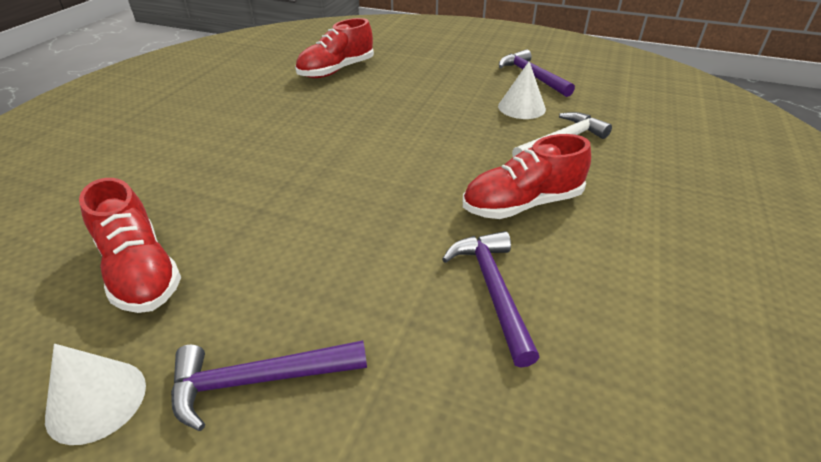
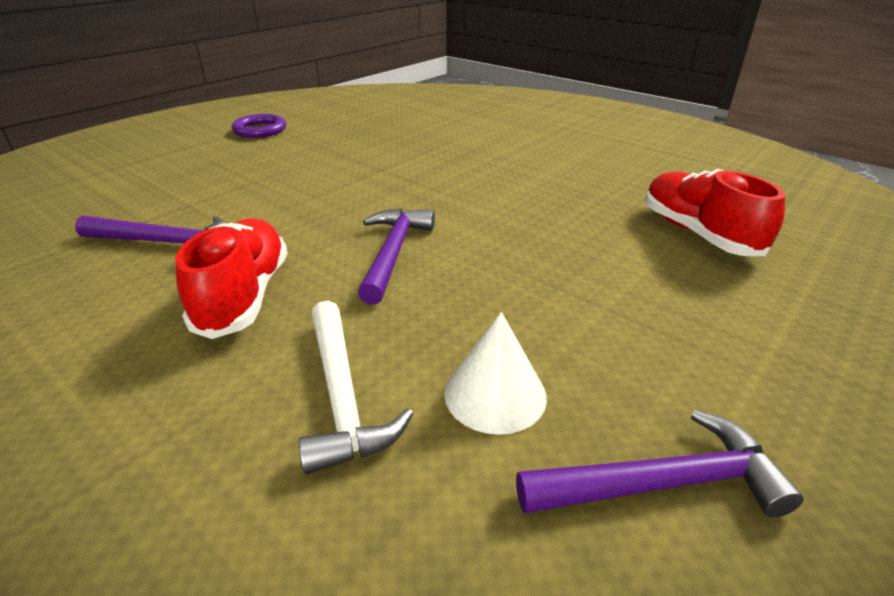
camera: 110 degrees right, 5 degrees down
(96, 400) = (260, 130): white cone -> purple ring
(140, 272) = (349, 136): red shoe -> none
(258, 380) = (216, 160): purple hammer -> purple hammer (394, 253)

